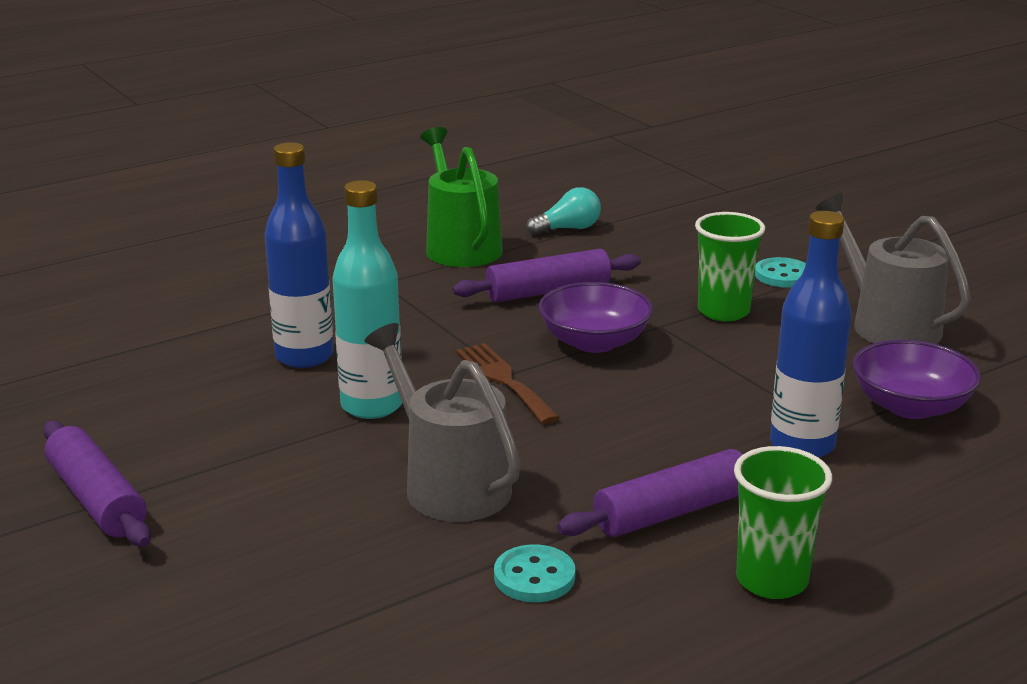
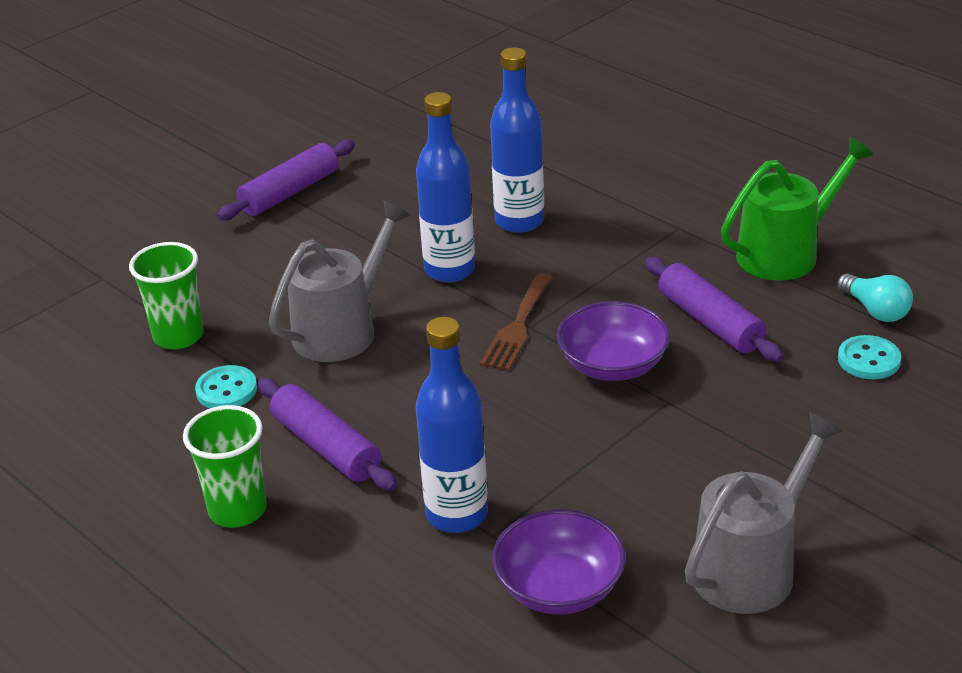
camera: 80 degrees right, 10 degrees up
(371, 406) = (449, 270): turquoise bottle -> blue bottle
(504, 380) = (517, 326): brown fork -> brown fork turned 150 degrees clockwise
(723, 311) = (722, 440): green cup -> green cup (178, 336)
(782, 275) = (843, 477): turquoise button -> turquoise button (868, 360)

